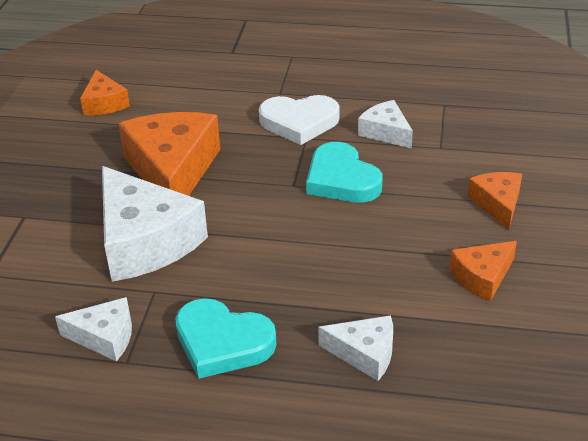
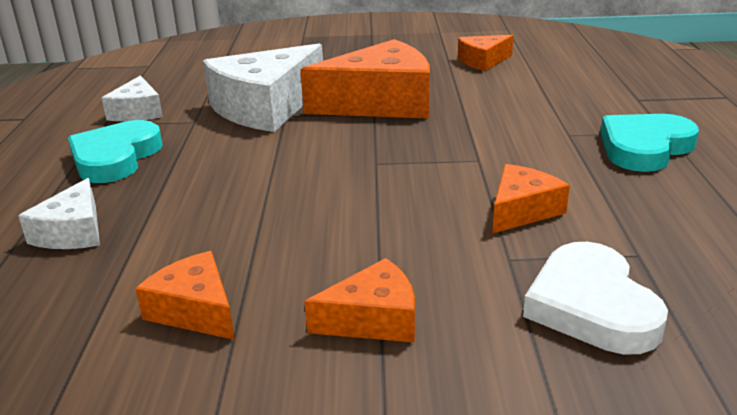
camera: 80 degrees right, 10 degrees down
(299, 122) = (509, 152): white heart -> white heart (591, 306)
(341, 179) = (396, 189): turquoise heart -> turquoise heart (644, 148)
(385, 132) = (522, 210): white cheese -> orange cheese

